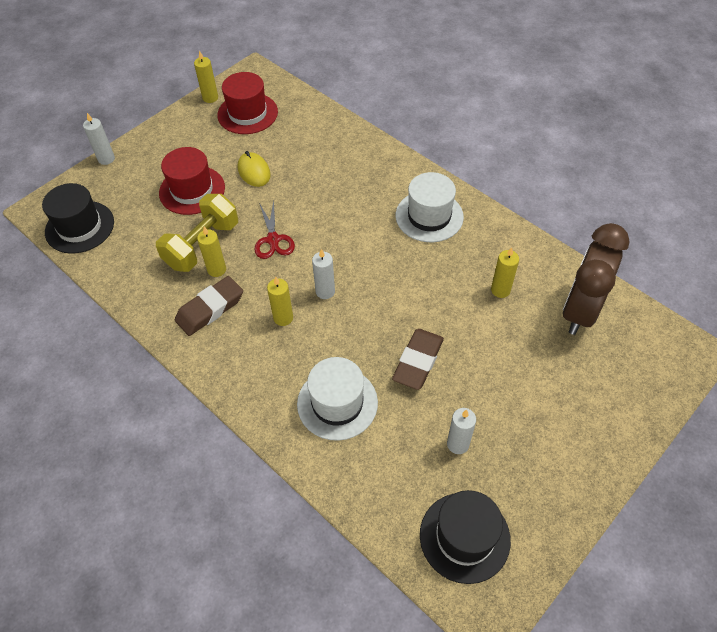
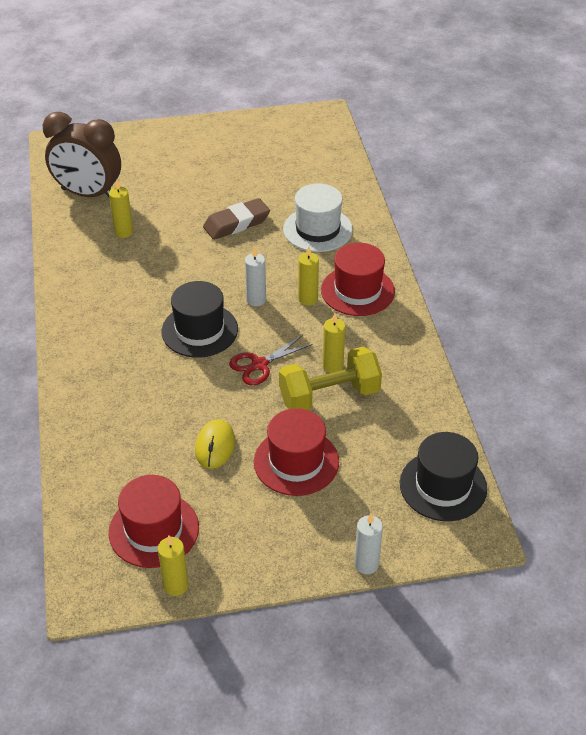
camera: 145 degrees left, 10 degrees down
(210, 309) = (363, 336): brown eraser -> none
(246, 352) = (357, 291): none -> red hat
(273, 239) = (259, 365): red scissors -> red scissors turned 150 degrees counterclockwise
(429, 216) = (105, 310): white hat -> none
(457, 444) = (261, 175): white candle -> none
(464, 537) = (304, 141): black hat -> black hat (199, 330)
(580, 311) = (88, 194): brown clock -> brown clock turned 45 degrees clockwise

